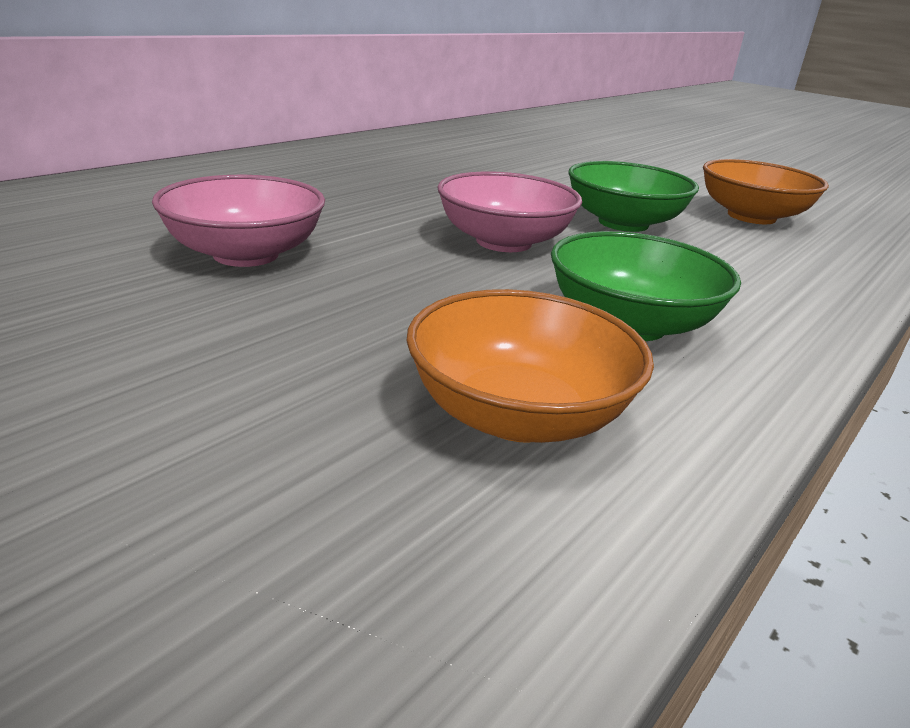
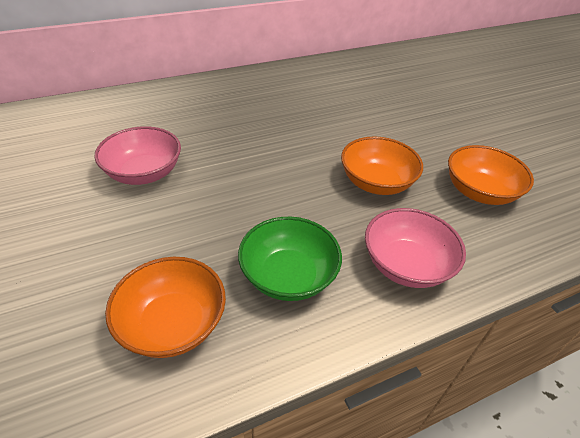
camera: 25 degrees right, 15 degrees up
(503, 242) = (283, 188): pink bowl -> pink bowl (406, 265)
(623, 223) = (376, 183): green bowl -> orange bowl

